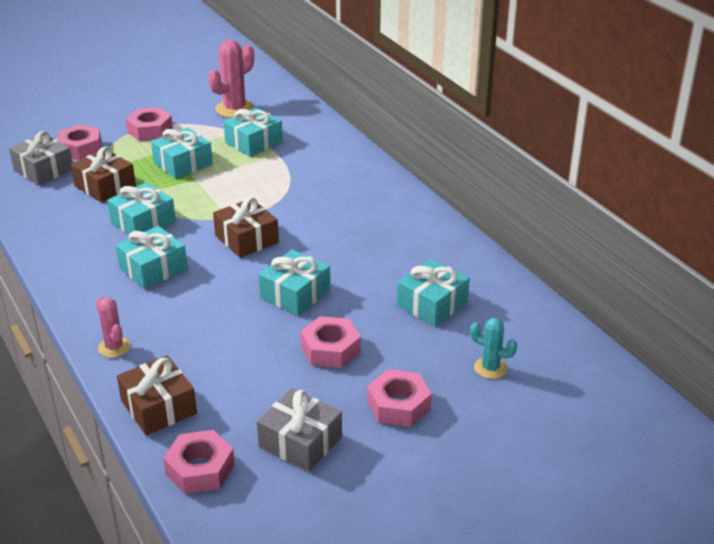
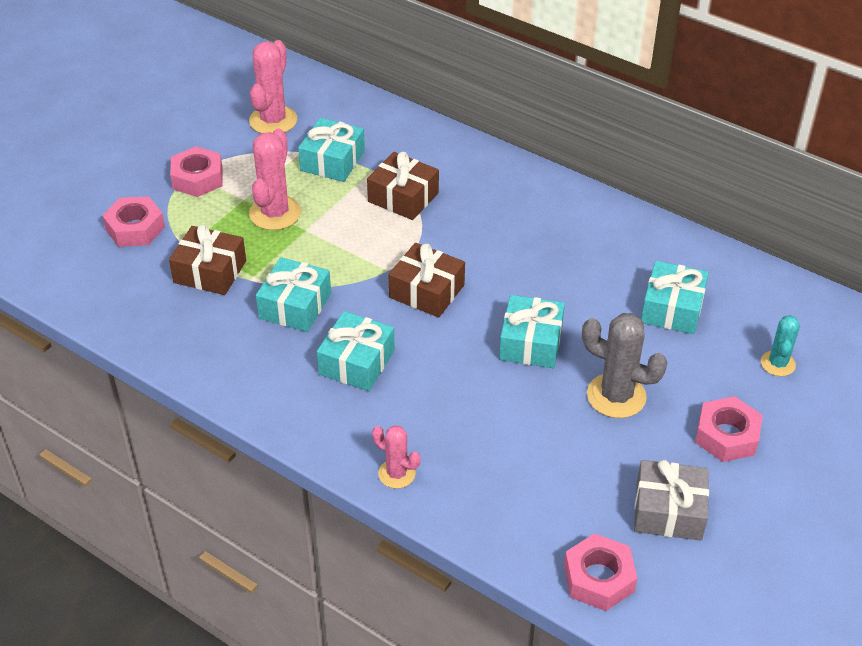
camera: 25 degrees left, 10 degrees up
(43, 170) = (115, 271): grey gift -> none
(158, 407) = (501, 526): brown gift -> brown gift (403, 197)
(183, 163) = (275, 213): turquoise gift -> pink cactus
(330, 349) = (616, 396): pink nut -> grey cactus
(490, 368) = (778, 363): turquoise cactus -> turquoise cactus turned 75 degrees counterclockwise

